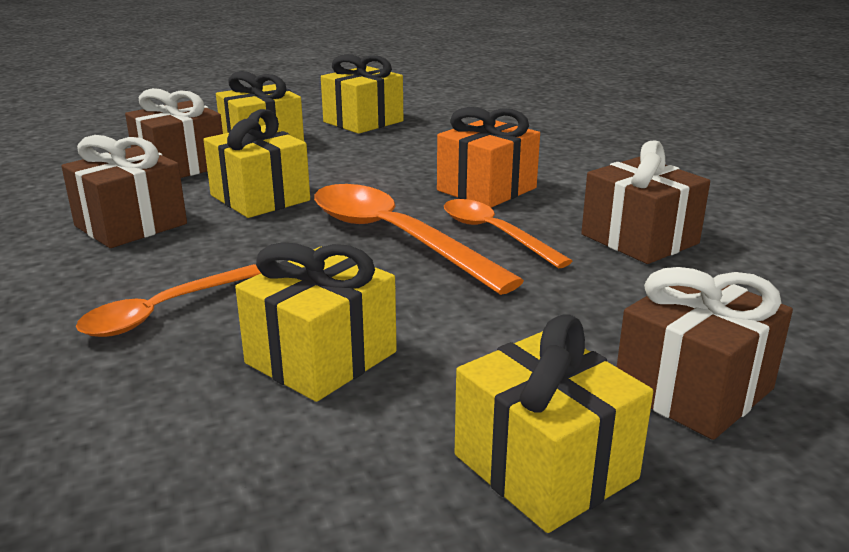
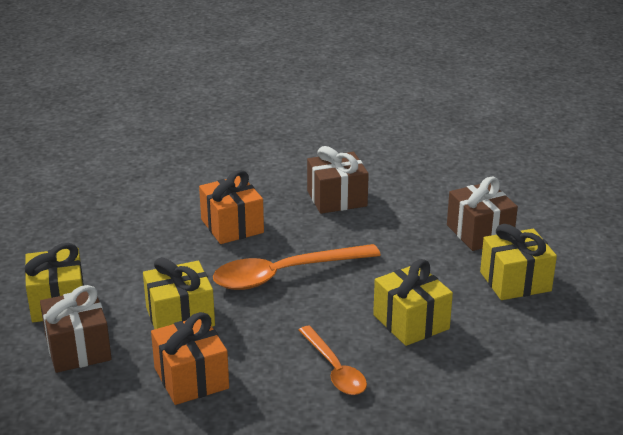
camera: 70 degrees left, 5 degrees up
(131, 225) = (191, 378): brown gift -> orange gift
(363, 121) = (42, 245): yellow gift -> none
(494, 234) = (301, 240): orange spoon -> none

